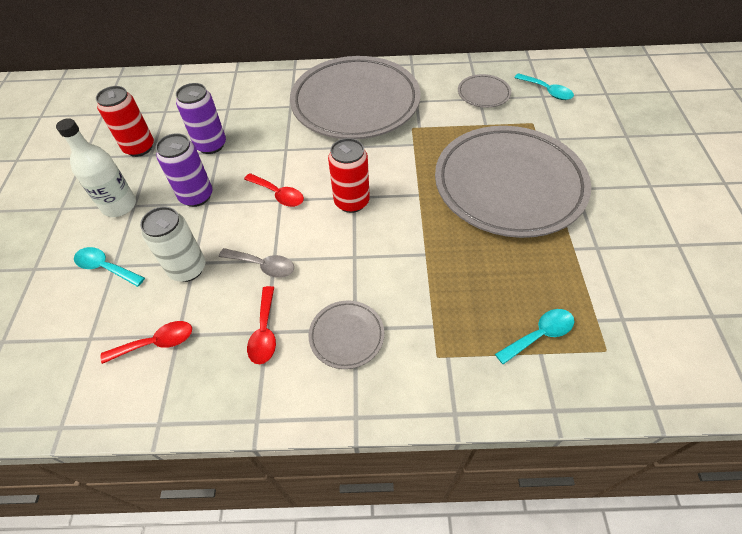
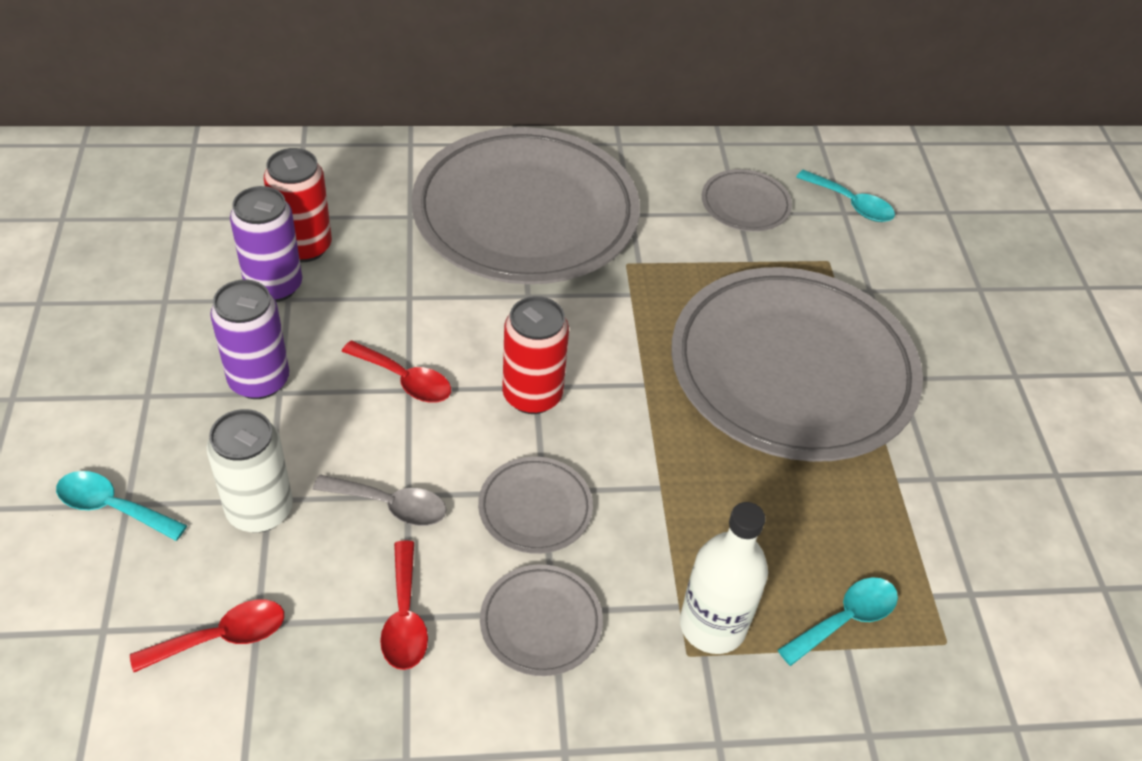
camera: 10 degrees left, 5 degrees down
(119, 205) = (121, 395): white bottle -> white bottle (712, 625)
(139, 148) = (142, 287): red can -> red can (304, 247)
(348, 267) = (535, 508): none -> grey plate

